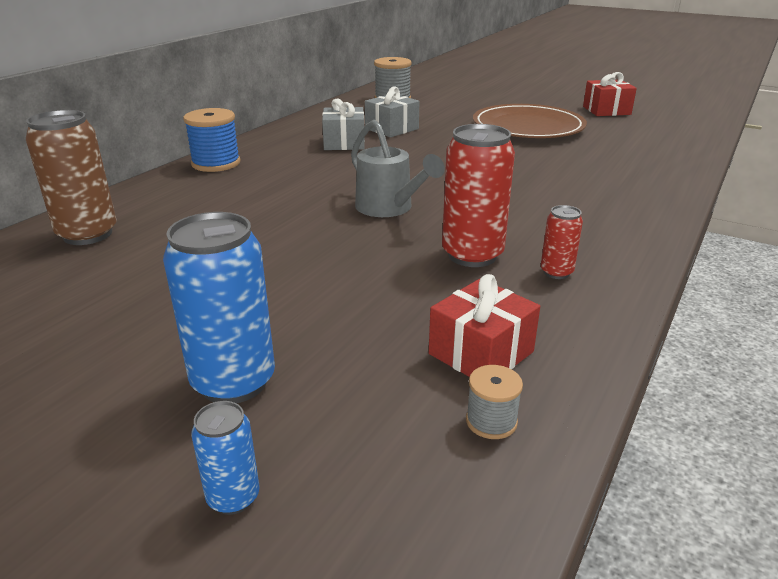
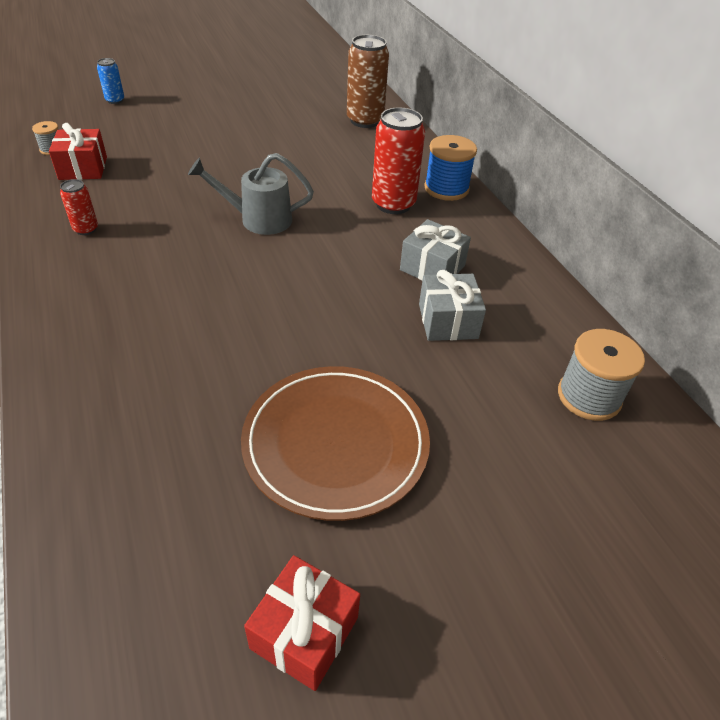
camera: 125 degrees right, 15 degrees up
(233, 382) = (168, 116): blue can -> none
(472, 255) = (152, 214): red can -> red can (393, 204)

